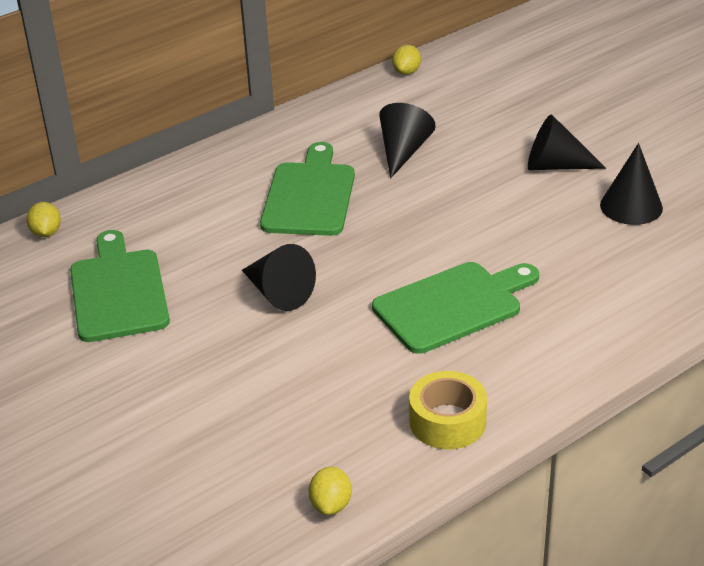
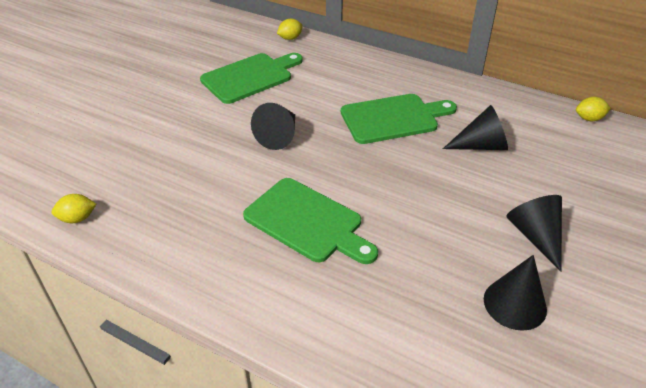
camera: 65 degrees right, 5 degrees up
(447, 421) = (173, 254): yellow tape -> none

